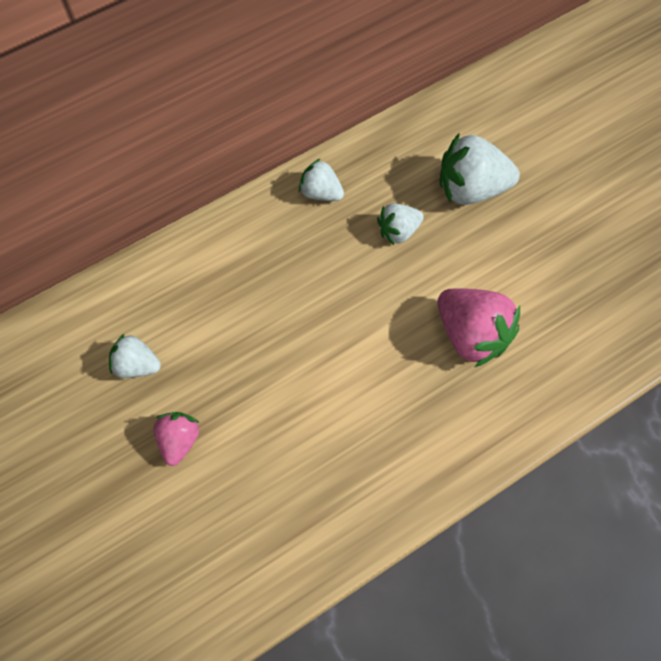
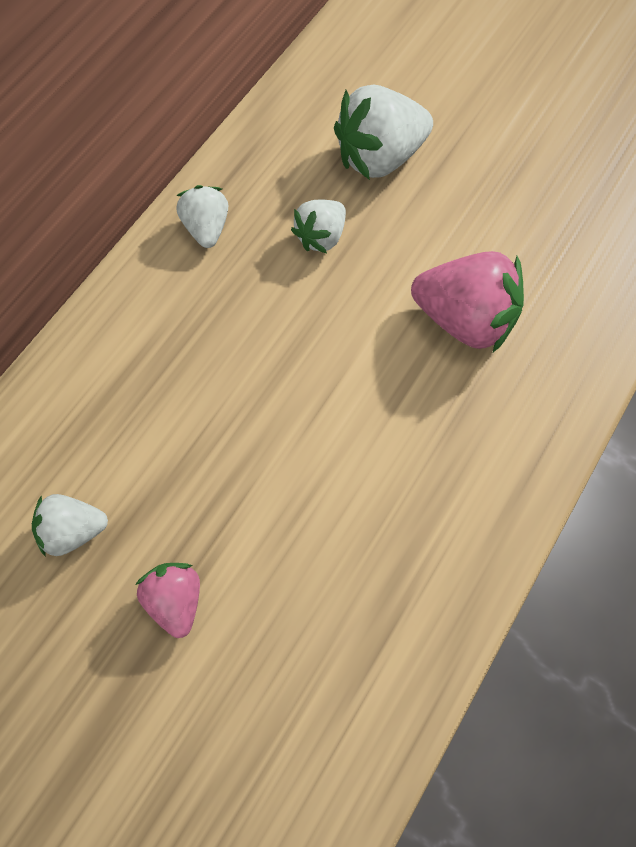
camera: 25 degrees left, 0 degrees up
(321, 192) = (206, 228): white strawberry -> white strawberry turned 75 degrees clockwise

